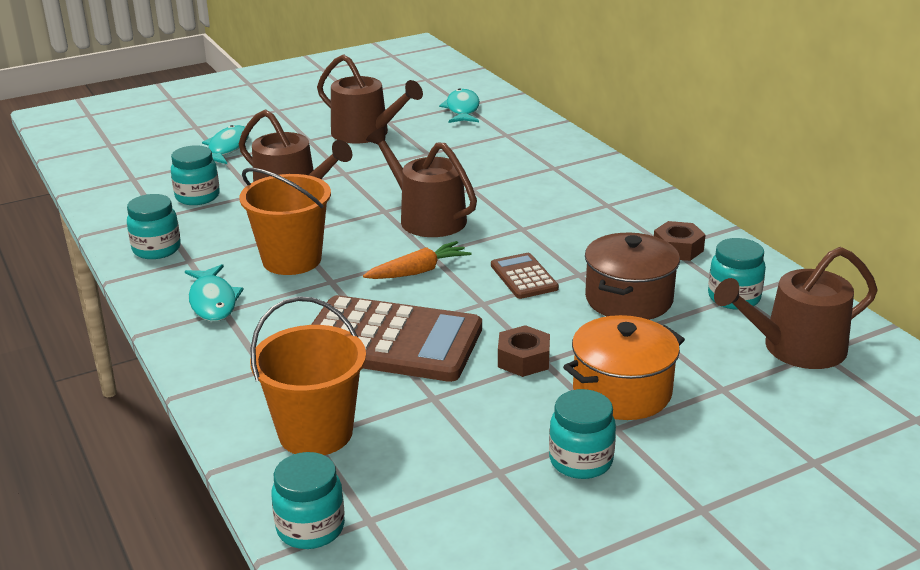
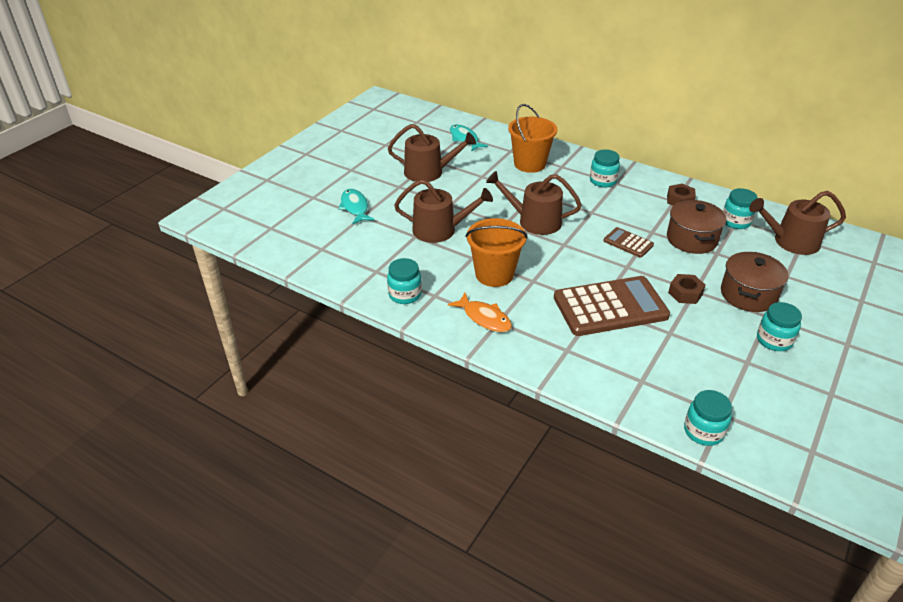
camera: 30 degrees left, 10 degrees up
(197, 197) = (382, 249): turquoise jar -> turquoise jar (603, 181)
(213, 301) = (484, 318): turquoise fish -> orange fish
(315, 433) = (640, 377): orange bucket -> orange bucket (529, 164)
(418, 271) = (571, 258): orange carrot -> none
(622, 392) = (748, 295): orange pot -> brown pot
(795, 348) = (791, 241): brown watering can -> brown watering can turned 45 degrees clockwise

